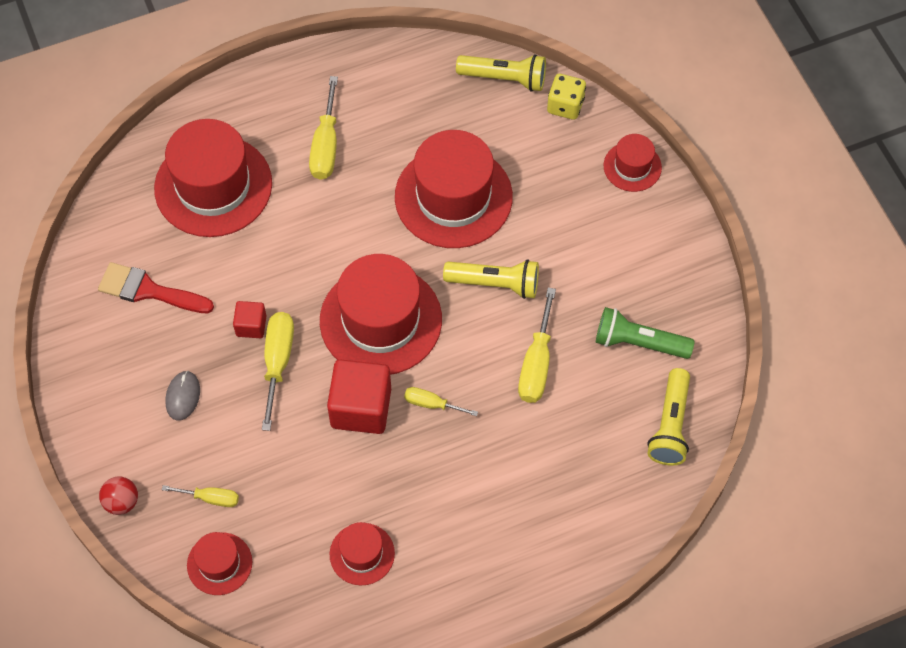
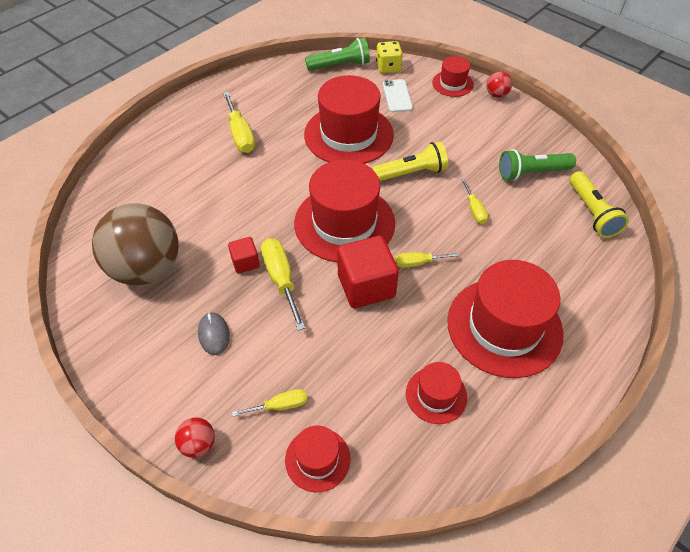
camera: 25 degrees left, 10 degrees down
(148, 290) = (146, 268): red brush -> brown ball
(213, 186) = (167, 184): red hat -> red hat (504, 327)
(504, 79) = (340, 65): yellow flashlight -> green flashlight
(536, 364) = (474, 209): yellow screwdriver -> yellow screwdriver, size x0.59
(548, 159) = (397, 96): none -> white phone
(677, 207) = (496, 95): none -> red ball

